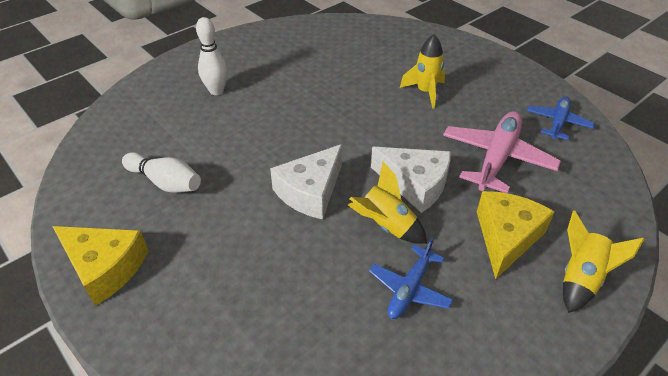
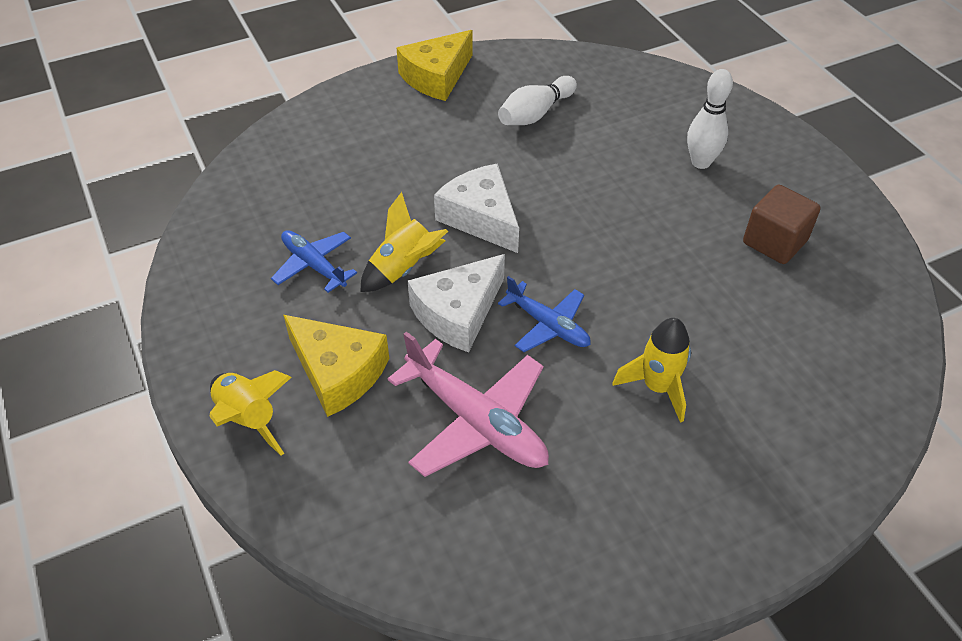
camera: 105 degrees right, 5 degrees up
(288, 59) = (774, 242): none -> brown cube
(557, 123) = (532, 546): blue plane -> blue plane (548, 325)

